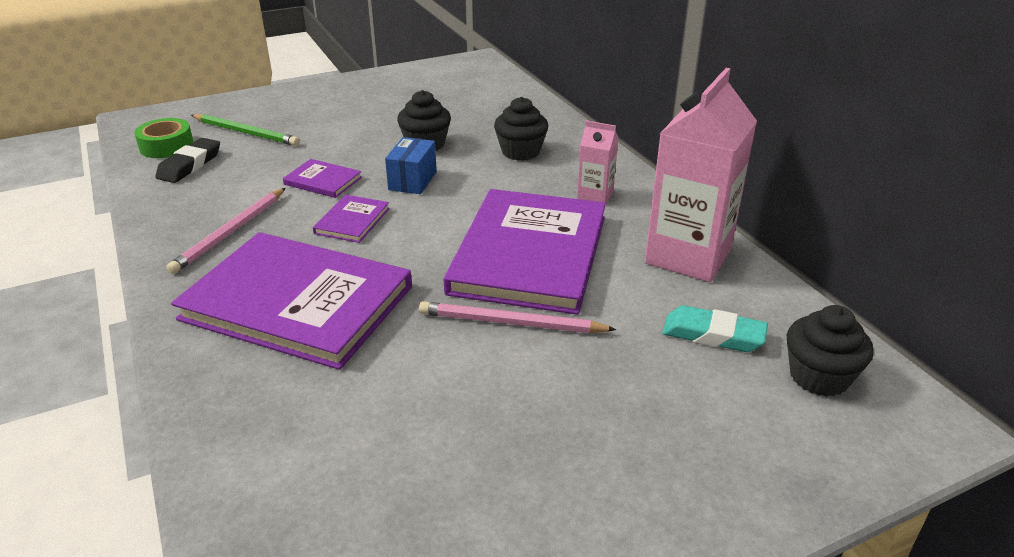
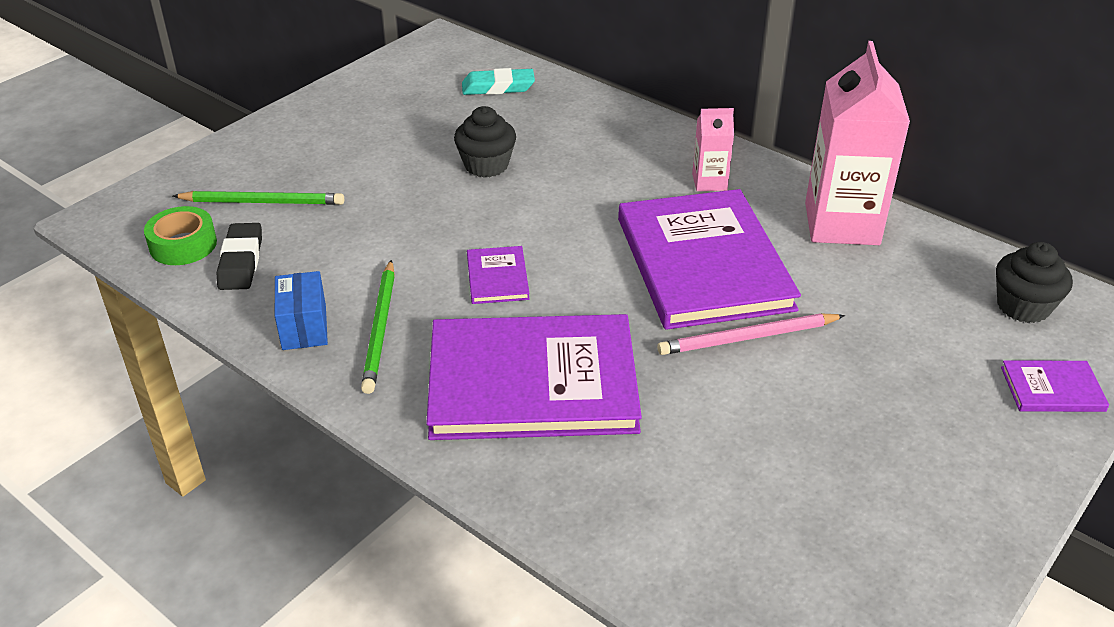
camera: 25 degrees left, 5 degrees up
(230, 232) = (380, 329): pink pencil -> green pencil
(323, 181) = (418, 239): purple book -> purple book (1052, 389)
(412, 181) = (515, 213): blue box -> blue box (304, 327)
(520, 152) = (593, 149): black cupcake -> none
(713, 335) = (919, 295): turquoise eraser -> turquoise eraser (498, 87)

